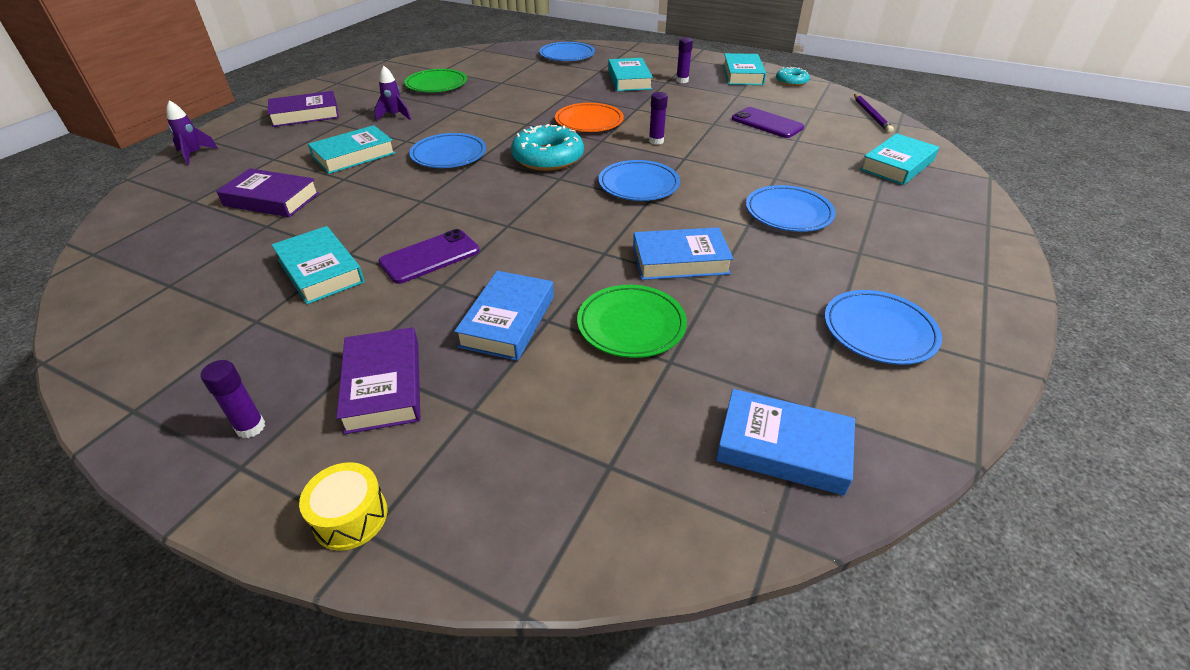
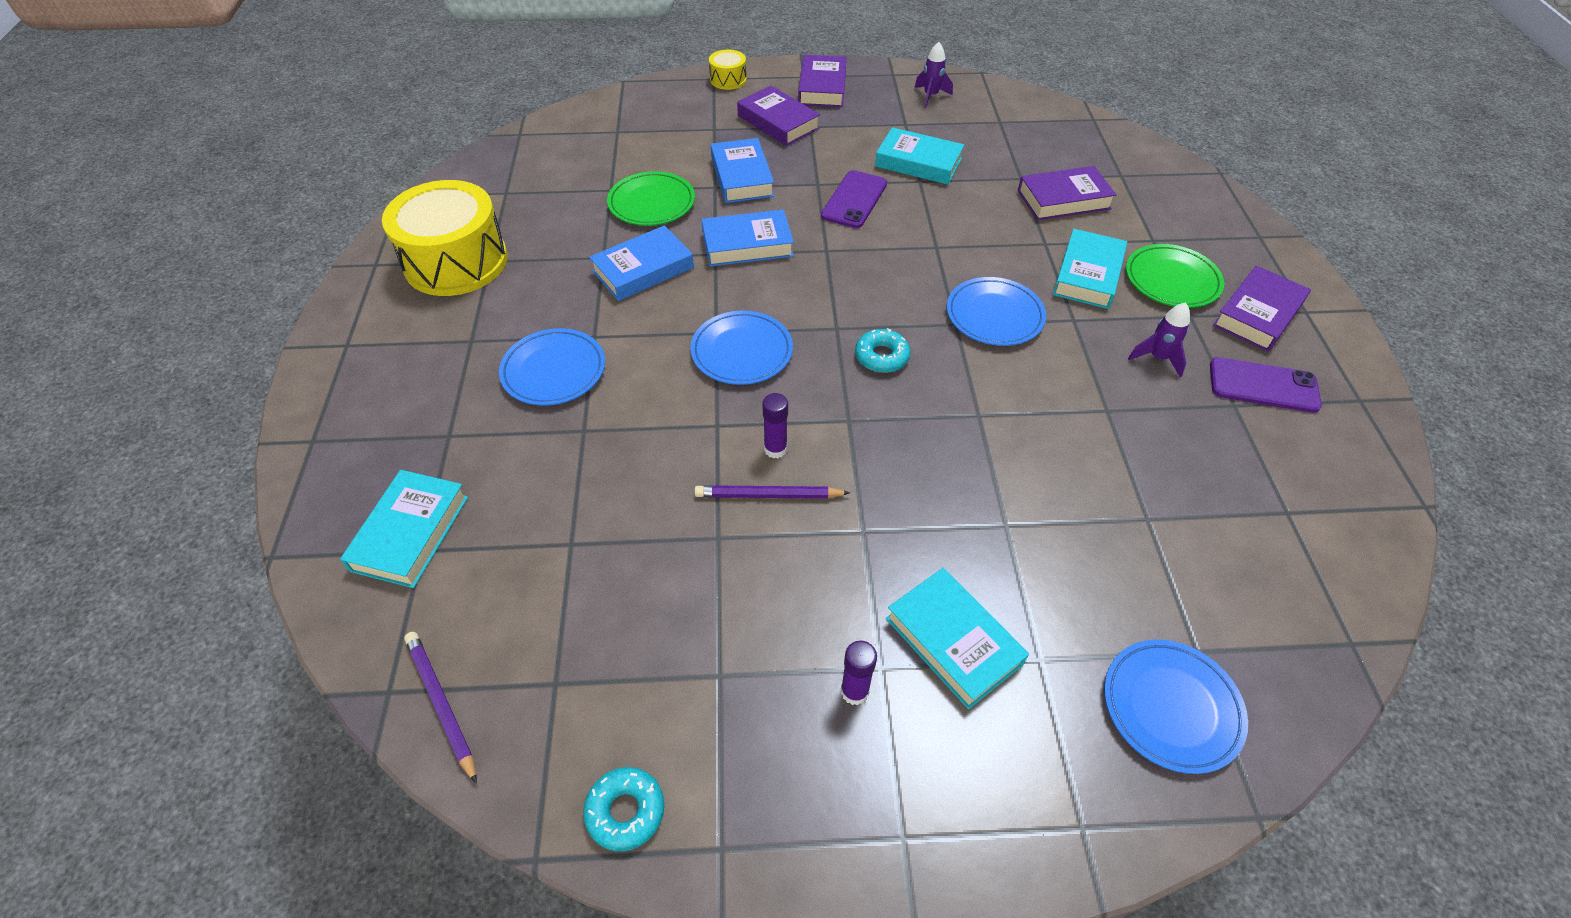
camera: 150 degrees right, 10 degrees up
(194, 154) = (1232, 216): purple rocket -> purple rocket (930, 96)
(251, 427) = (822, 87): purple glue stick -> purple book
(436, 84) = (1227, 461): green plate -> green plate (1171, 280)
(548, 157) = (881, 356): turquoise donut -> turquoise donut, size x0.56
(589, 121) = (902, 458): orange plate -> none
(675, 128) = (768, 495): none -> purple pencil
(742, 75) = (745, 797): turquoise book -> none
(767, 123) = (630, 578): purple phone -> purple phone (1263, 385)
(782, 448) = (521, 168): blue book -> blue book (747, 244)
(879, 331) = (456, 262): blue plate -> yellow drum

